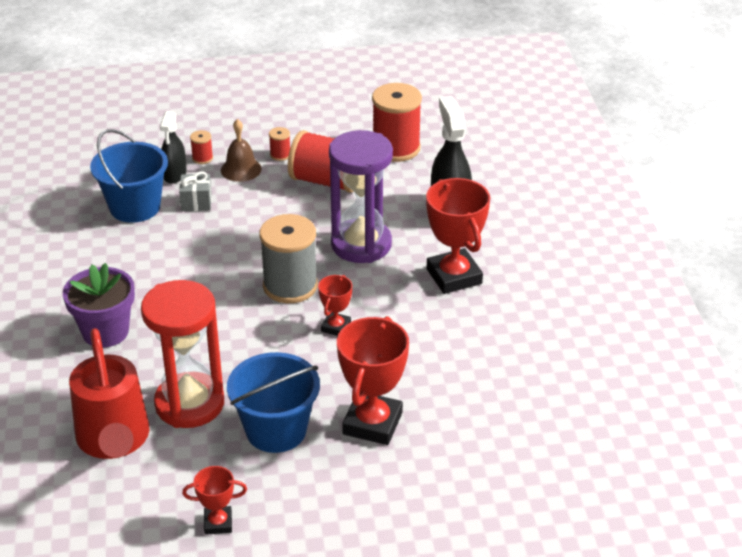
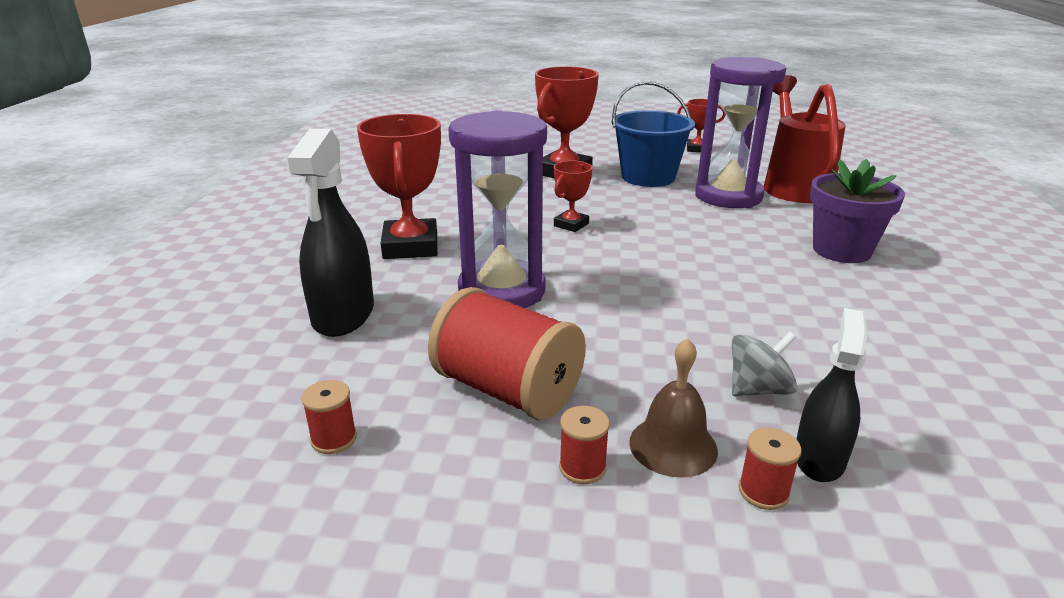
camera: 165 degrees left, 10 degrees down
(135, 207) = (877, 399): blue bucket -> none
(189, 404) = (728, 196): red hourglass -> purple hourglass
(196, 202) = (758, 389): grey gift -> grey spinning top
(290, 286) = (613, 262): grey spool -> none
(396, 148) = (334, 439): red spool -> red spool, size x0.43

